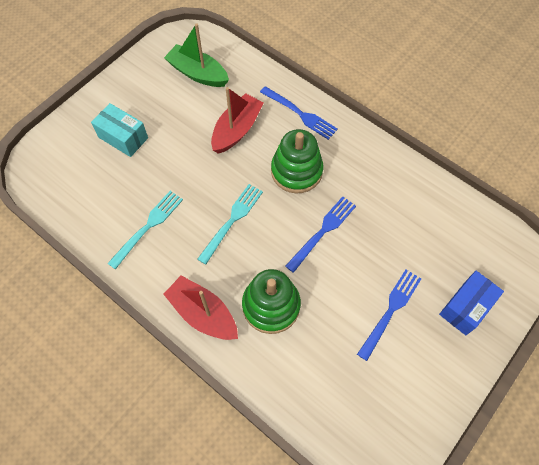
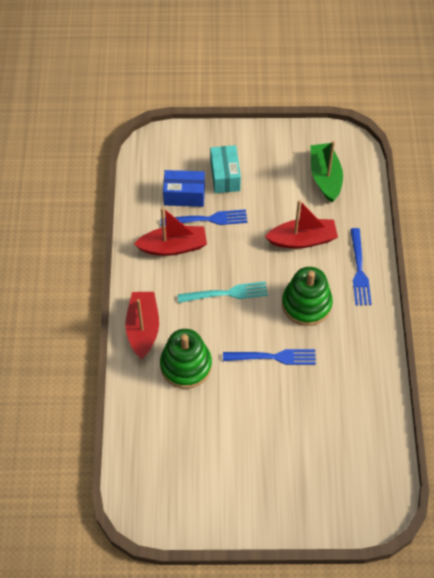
camera: 50 degrees right, 5 degrees down
(148, 227) = (173, 247): turquoise fork -> red boat
(390, 311) = (252, 445): blue fork -> blue fork (207, 219)
(465, 307) = (302, 494): blue box -> blue box (184, 195)

